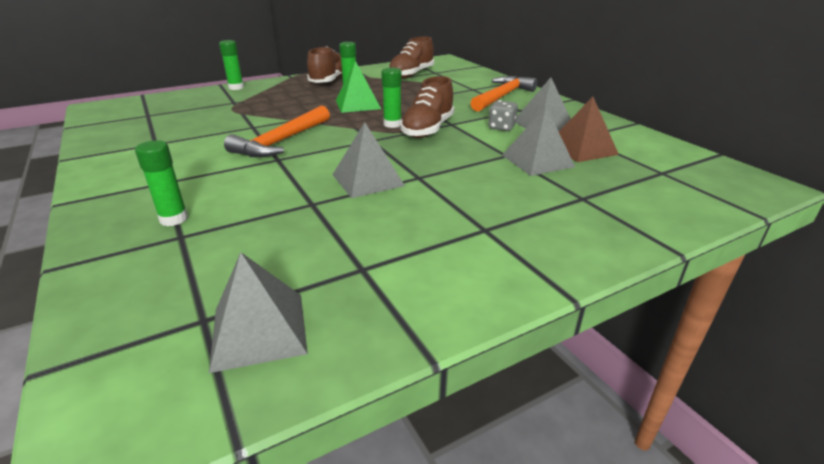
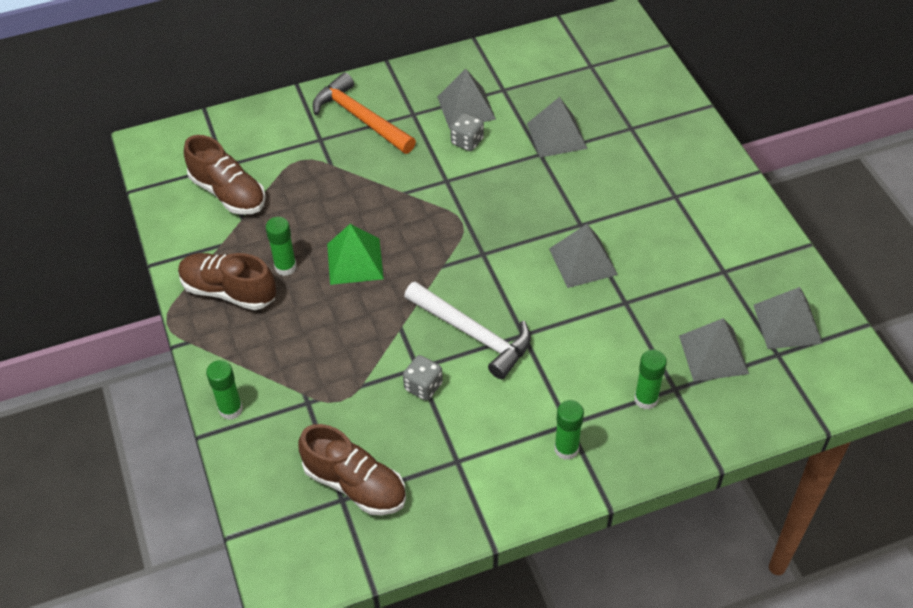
camera: 80 degrees left, 20 degrees up
(221, 262) = (713, 354): none -> grey pyramid
(233, 129) = (423, 386): none -> grey dice
(281, 141) = (473, 334): orange hammer -> white hammer
(392, 124) = (438, 232): green glue stick -> green glue stick (566, 449)
(428, 129) = (460, 203): brown shoe -> brown shoe (355, 484)
(582, 149) = (534, 98): brown pyramid -> none

